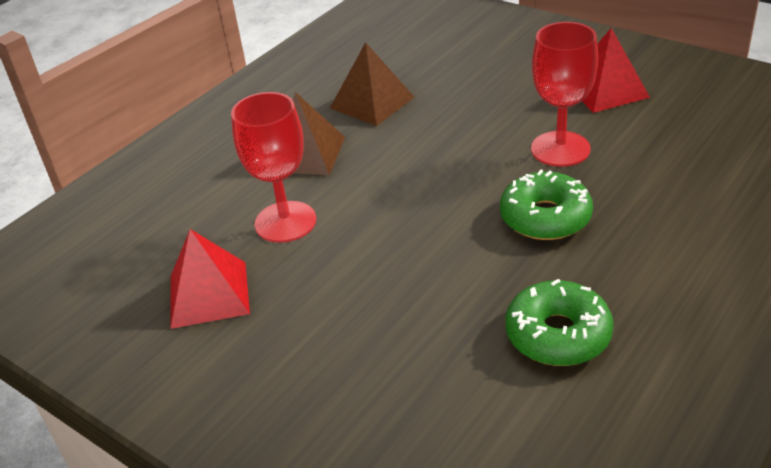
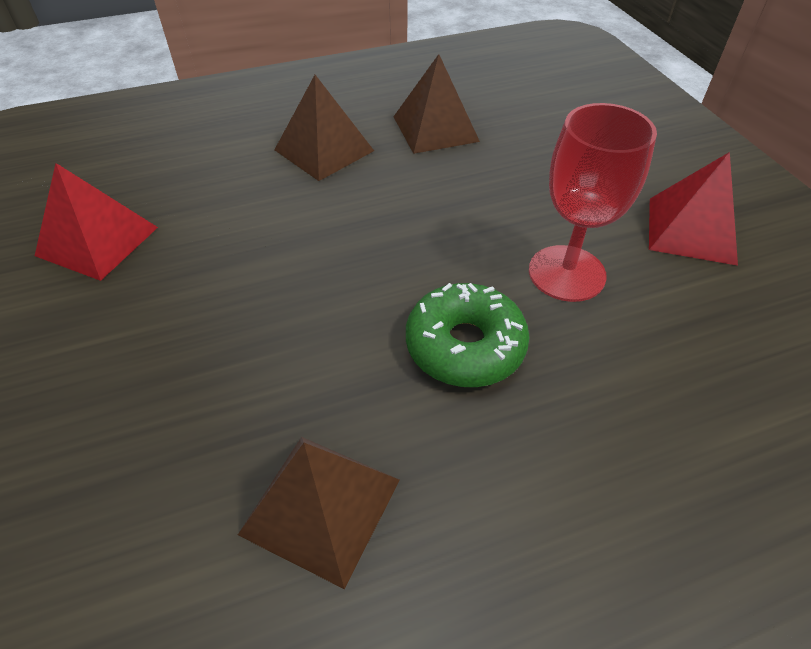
camera: 30 degrees right, 10 degrees up
(285, 222) = (232, 207): red goblet -> none
(558, 334) = (320, 506): green donut -> brown pyramid

